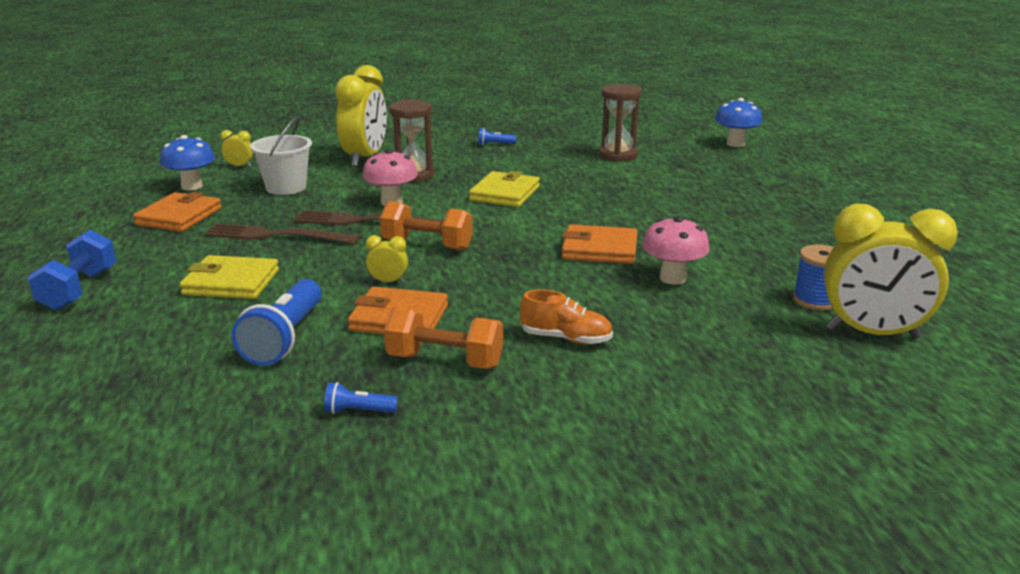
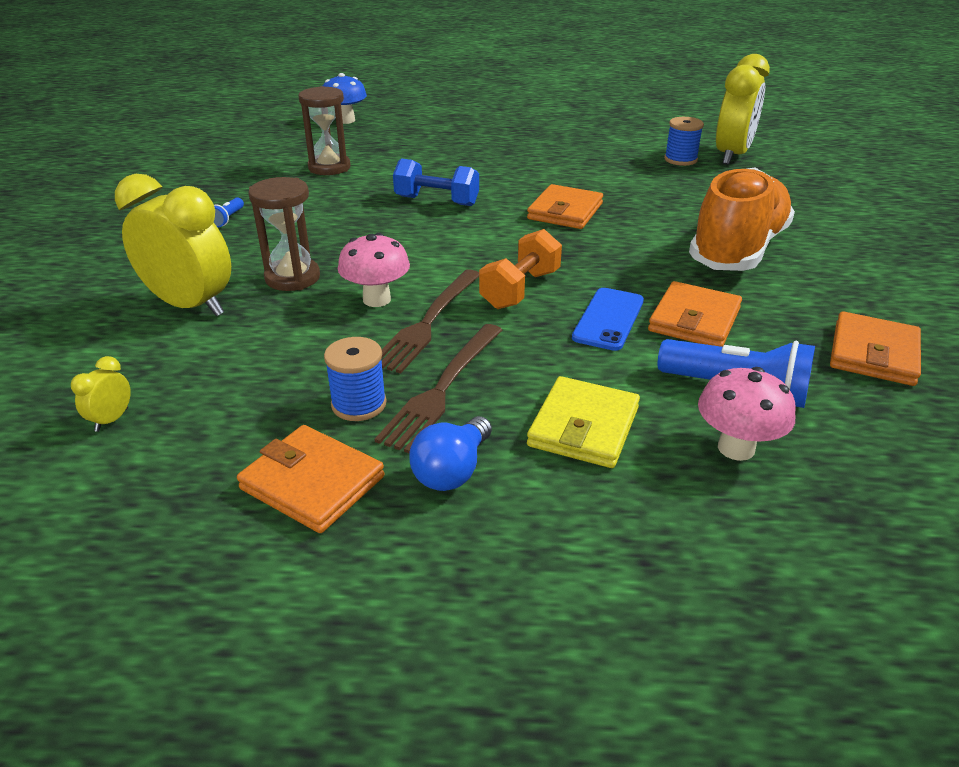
camera: 75 degrees left, 10 degrees up
(79, 290) = (573, 581): blue dumbbell -> blue dumbbell (437, 201)
(186, 248) = (452, 471): none -> blue light bulb
(192, 186) = (171, 473): blue mushroom -> none
(256, 216) = (359, 404): none -> blue spool
(286, 187) = (258, 375): white bucket -> none
(358, 411) = (873, 353): blue flashlight -> orange wallet
(388, 282) = (608, 319): yellow clock -> blue phone
(445, 361) = (779, 305): orange dumbbell -> none
(505, 193) = (397, 233): yellow wallet -> none
(566, 338) = (737, 250): orange shoe -> orange shoe, size x2.21
(672, 278) = (633, 195): pink mushroom -> pink mushroom (736, 448)

